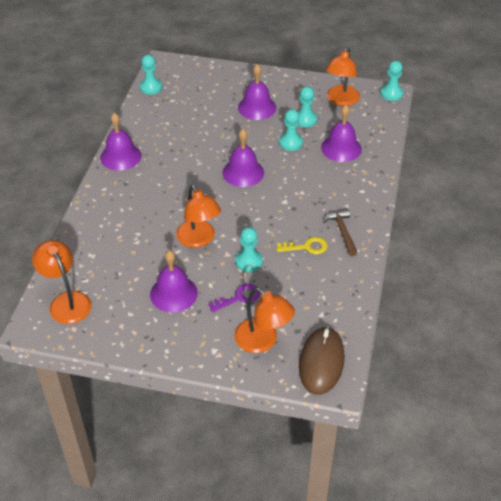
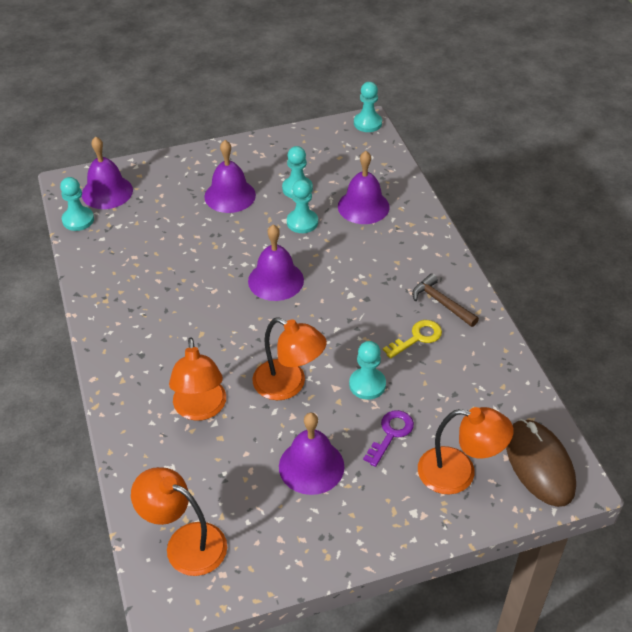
camera: 30 degrees left, 0 degrees up
(120, 156) = (107, 323): purple bell -> purple bell (107, 192)
(341, 100) = (319, 151): orange lamp -> orange lamp (200, 409)

